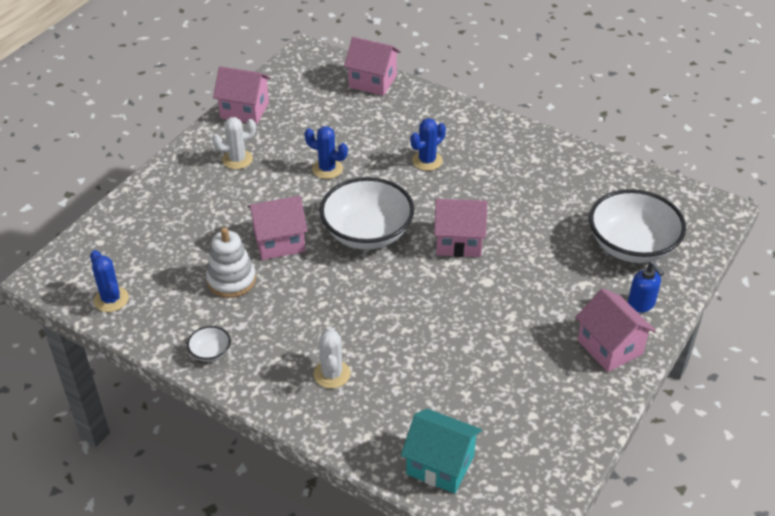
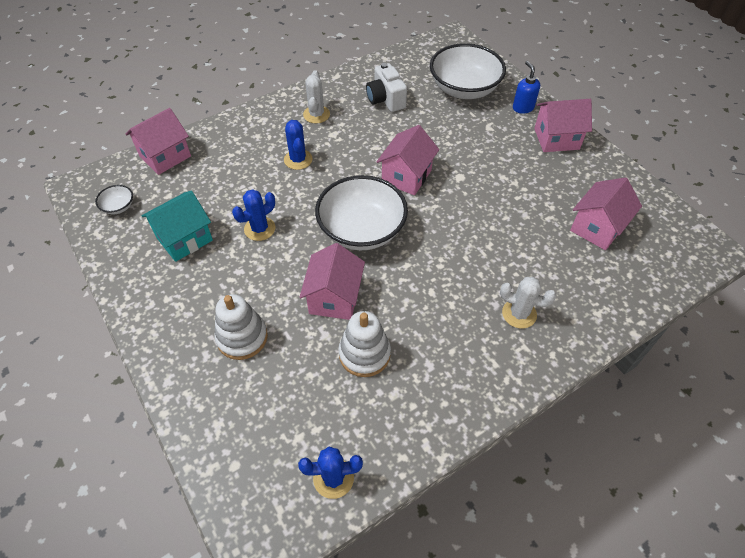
camera: 65 degrees left, 10 degrees up
(210, 202) = (242, 337): none -> white stacking toy
(210, 352) = (453, 402): white bowl -> white bowl (118, 207)
(237, 159) = (194, 294): white cactus -> white cactus (316, 114)
(244, 110) = (123, 264): pink house -> pink house (597, 228)
(440, 465) = (639, 276): turquoise house -> turquoise house (184, 239)
(561, 191) = (385, 99): none -> white camera
(641, 304) = (523, 108): blue soap dispenser -> blue soap dispenser turned 105 degrees counterclockwise

